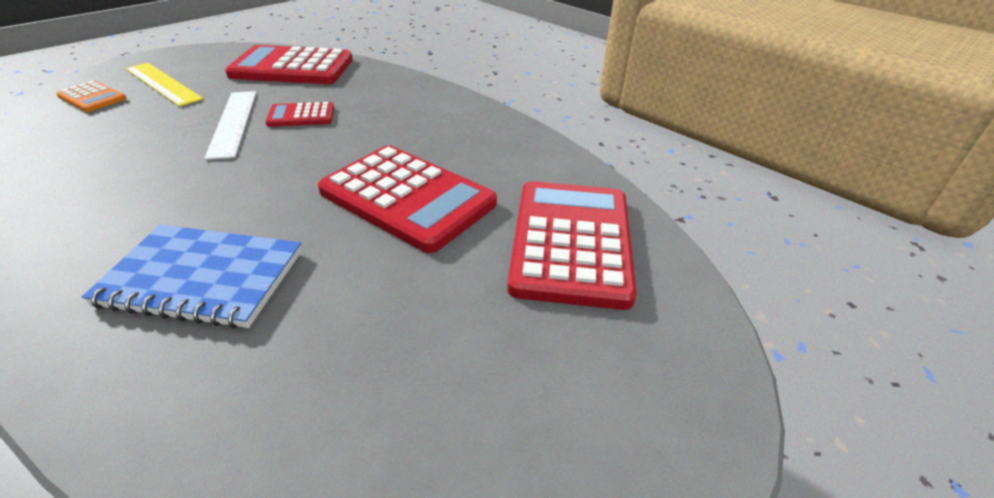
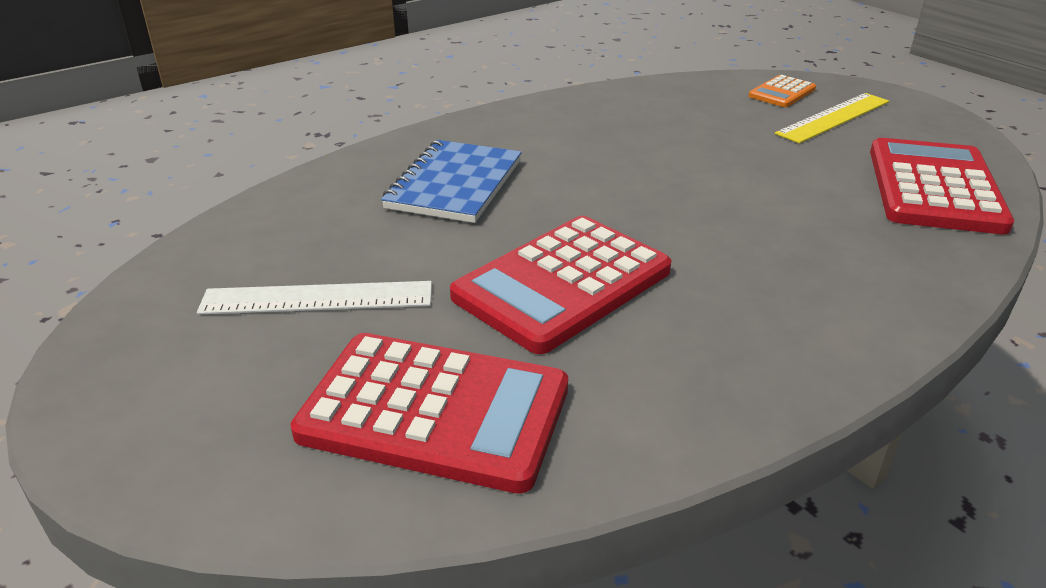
camera: 100 degrees right, 5 degrees down
(233, 122) = (741, 166): white ruler -> white ruler (317, 298)
(301, 116) = (771, 205): red calculator -> none

